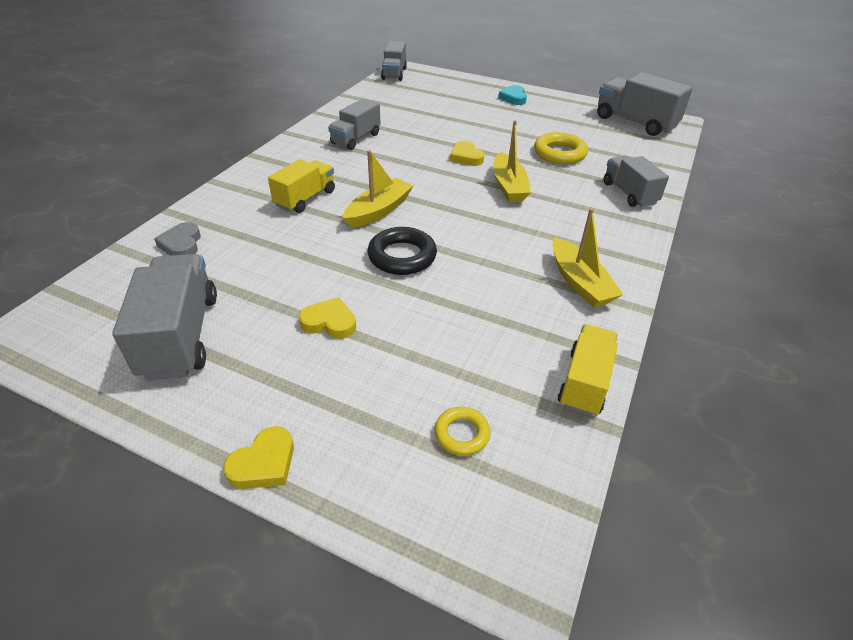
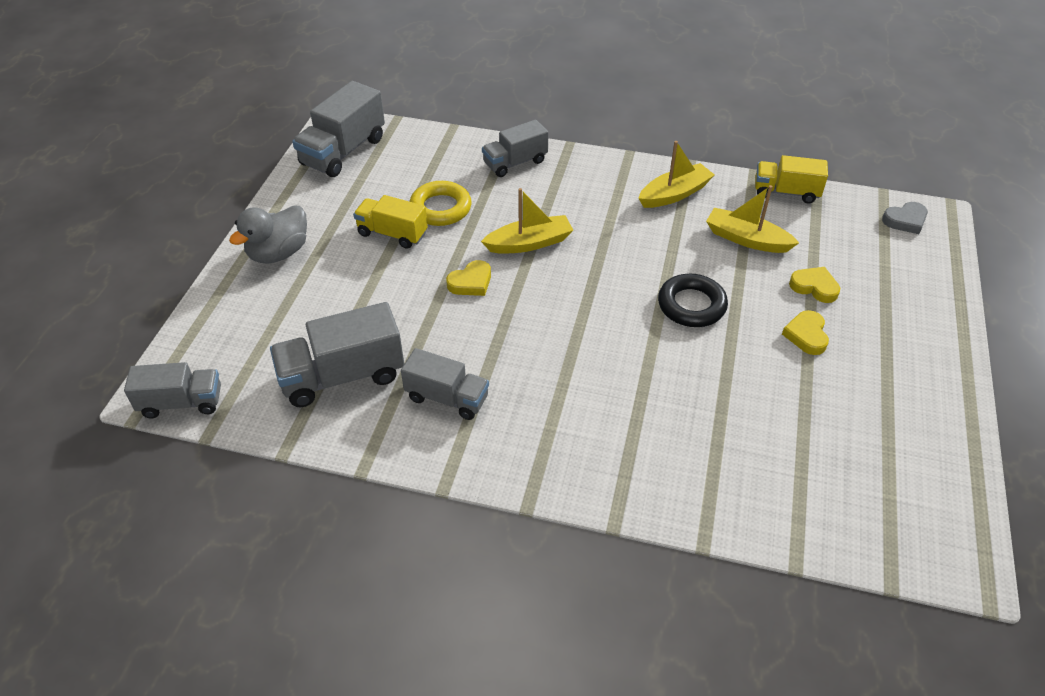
camera: 100 degrees left, 5 degrees up
(181, 244) = (760, 496): grey heart -> grey heart (905, 220)
(181, 336) = (882, 433): grey truck -> grey truck (342, 376)
(264, 463) = (954, 335): yellow heart -> yellow heart (814, 287)
(305, 199) = (620, 409): yellow truck -> yellow truck (392, 233)
(378, 211) = (619, 338): yellow boat -> yellow boat (746, 239)
(461, 434) = (866, 245): yellow ring -> none
(513, 98) = (278, 253): turquoise heart -> grey duck

